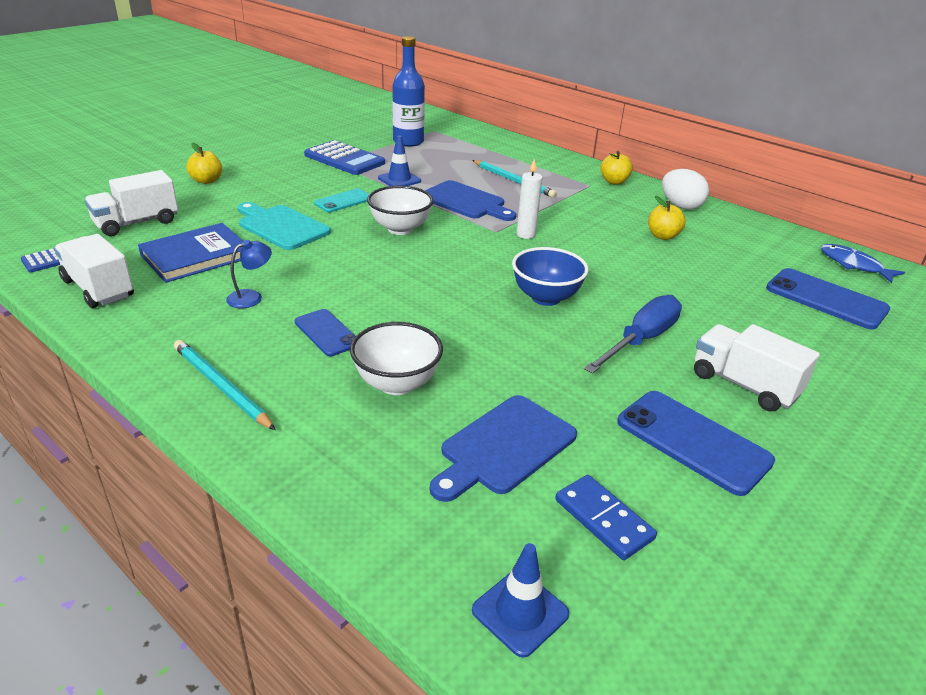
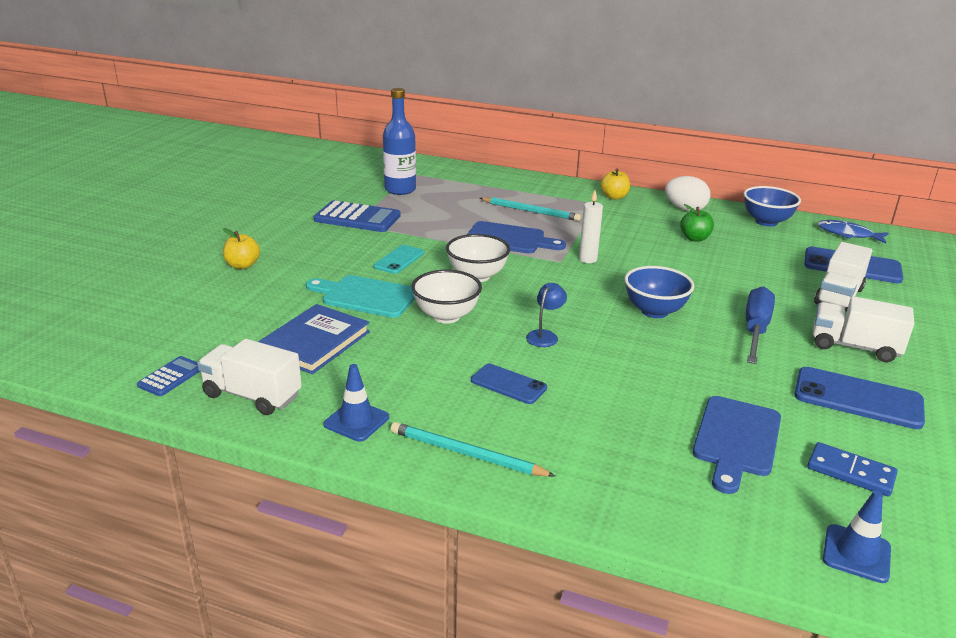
camera: 20 degrees left, 5 degrees down
(136, 223) = (217, 322): white truck -> white truck (838, 296)
(251, 297) = (408, 368): blue lamp -> blue lamp (545, 335)
(397, 384) = (608, 412): white bowl -> white bowl (446, 316)
(399, 179) = (429, 229): blue traffic cone -> blue traffic cone (356, 421)
(663, 236) = (695, 238): yellow apple -> green apple
(763, 234) = (766, 222): none -> blue bowl

